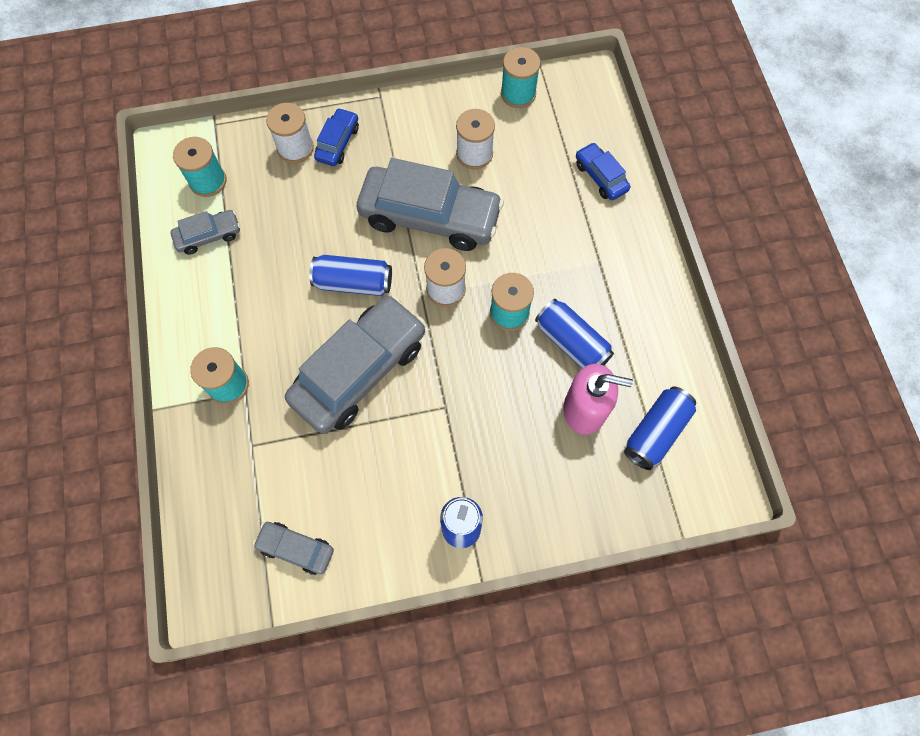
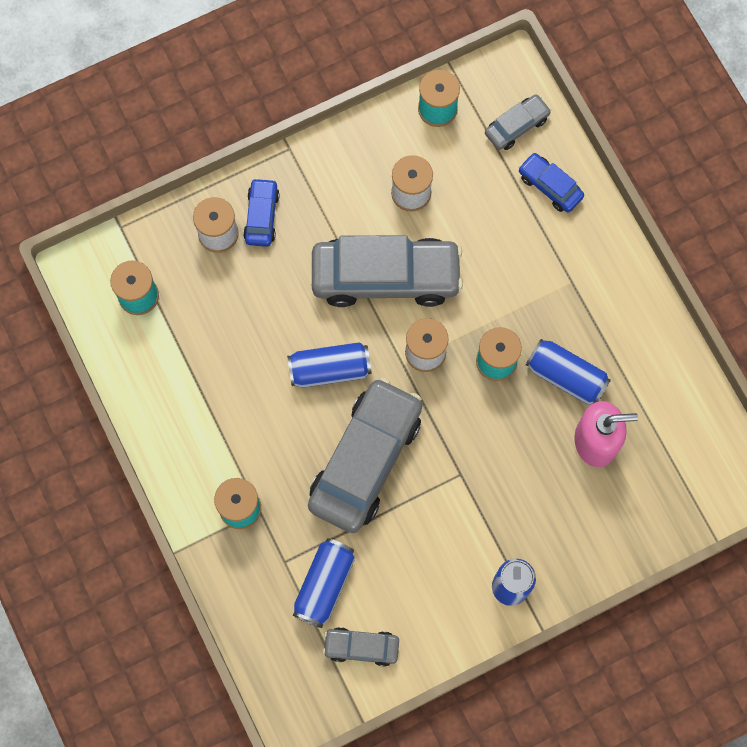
camera: 15 degrees left, 5 degrees up
(208, 236) = (162, 357): grey car -> grey car (516, 126)
(656, 432) = (669, 446): blue can -> blue can (324, 585)

